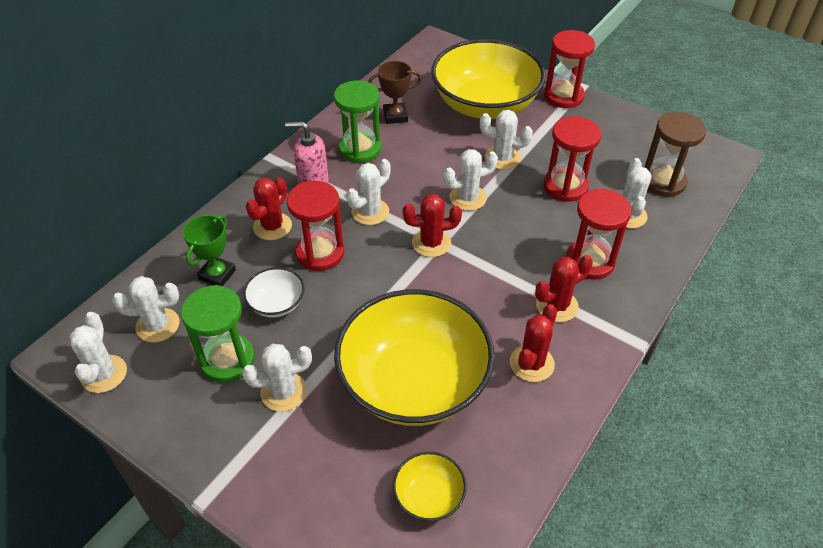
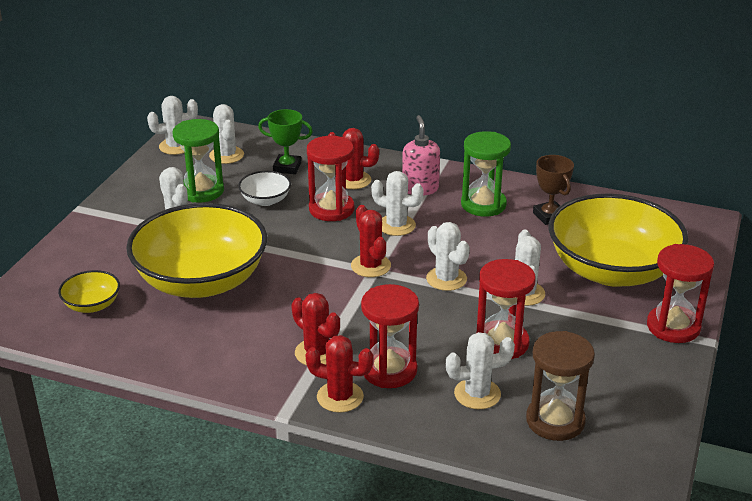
camera: 75 degrees right, 15 degrees down
(531, 363) = (239, 344): red cactus -> red cactus (340, 397)

